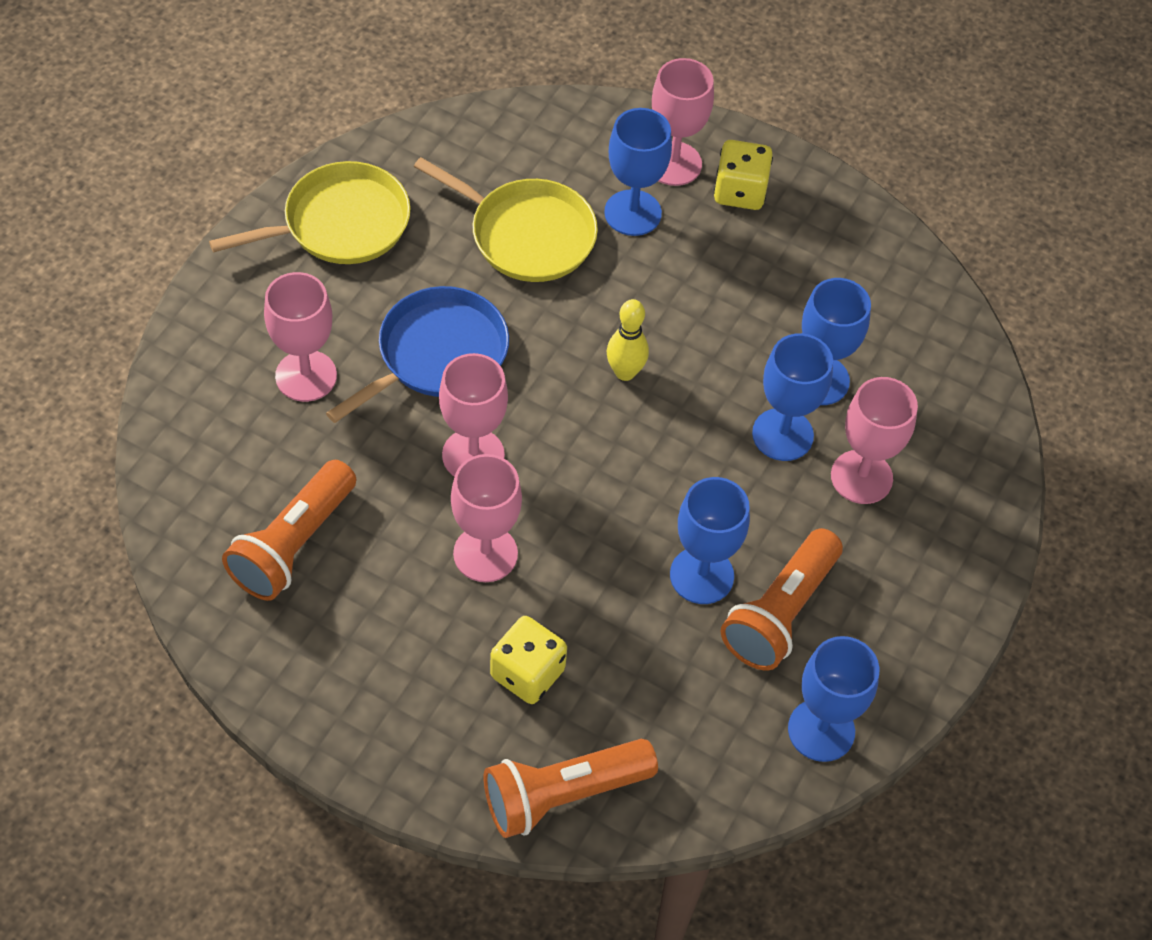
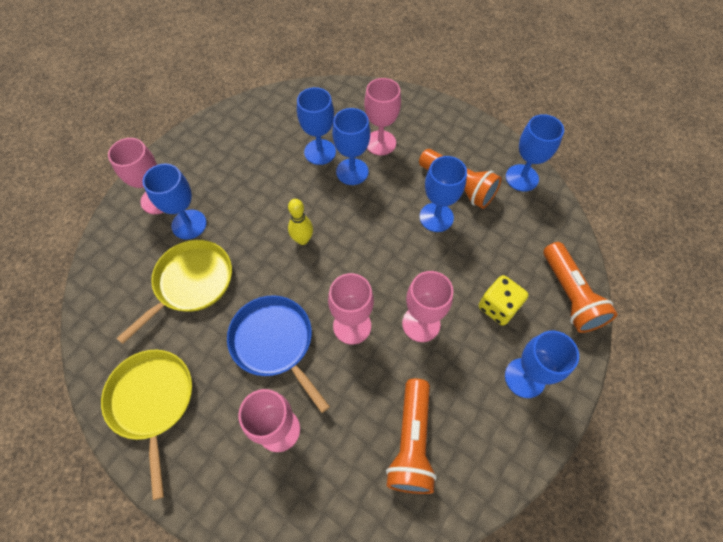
camera: 80 degrees left, 5 degrees up
(293, 544) = (411, 442): orange flashlight -> orange flashlight turned 60 degrees clockwise
(402, 708) = (524, 378): none -> blue goblet
(739, 191) = (187, 171): yellow dice -> none

